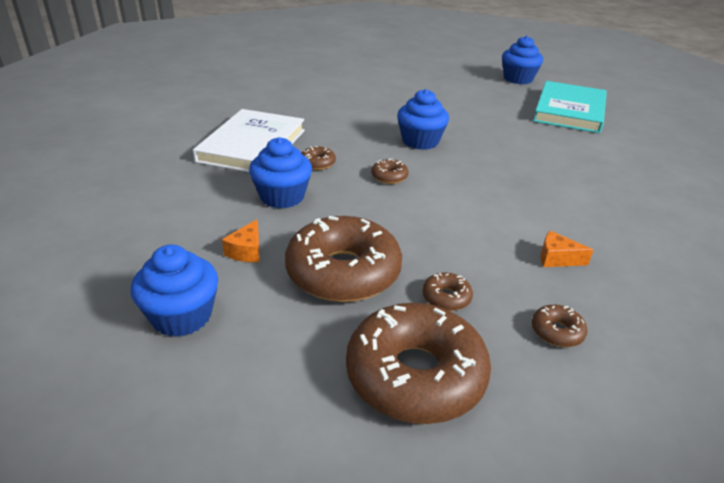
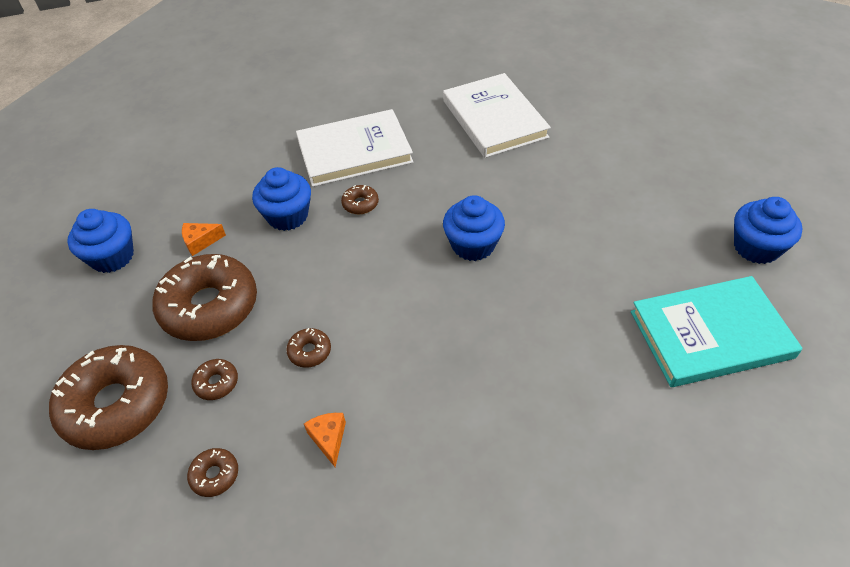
camera: 60 degrees right, 15 degrees up
(306, 93) = (494, 119): none -> white book
(389, 177) = (378, 259): brown donut -> brown donut (310, 351)

